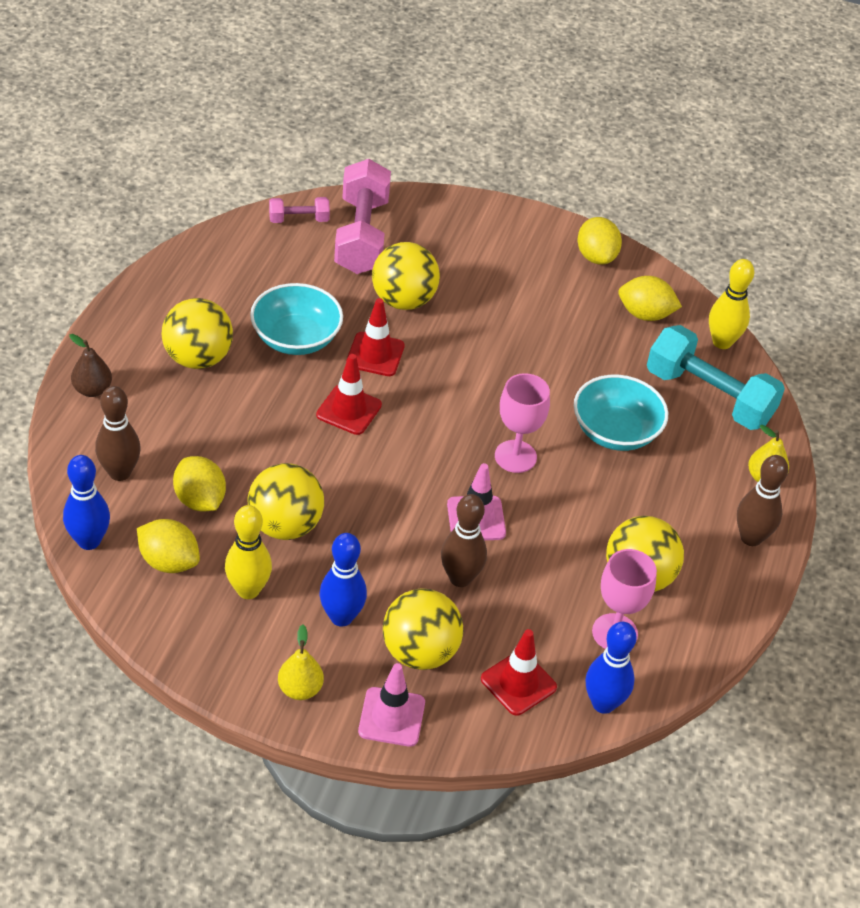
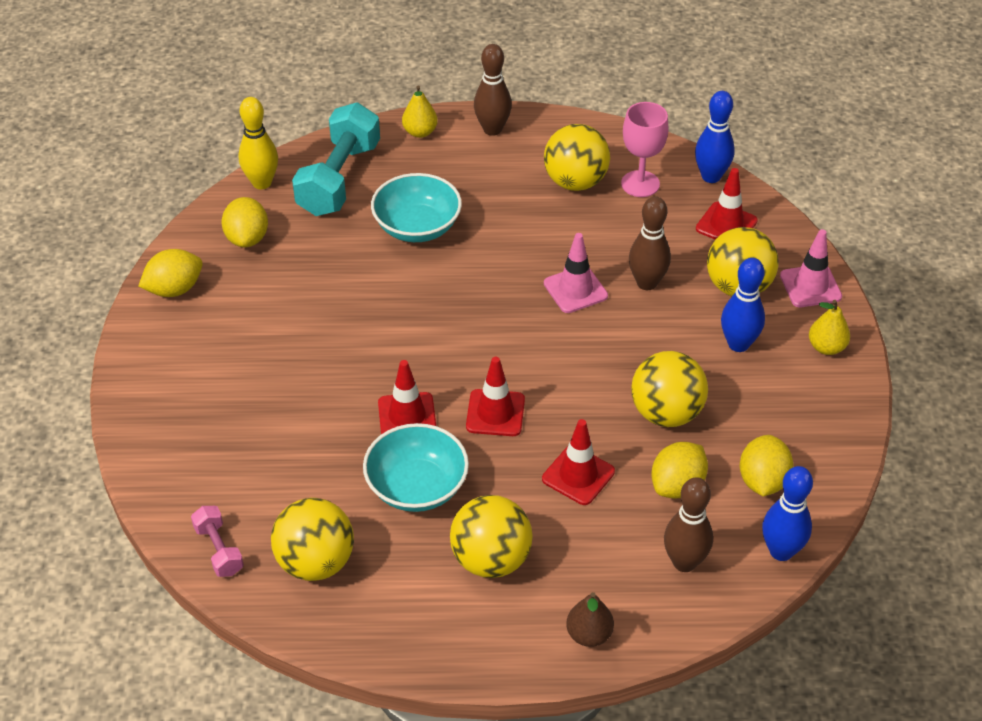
camera: 105 degrees left, 0 degrees up
(248, 590) = (754, 414): yellow bowling pin -> none
(250, 439) = (578, 475): none -> red traffic cone
(361, 236) = (223, 484): pink dumbbell -> none
(403, 300) = (314, 418): yellow ball -> yellow ball (315, 562)
(515, 456) = (486, 282): pink goblet -> none

